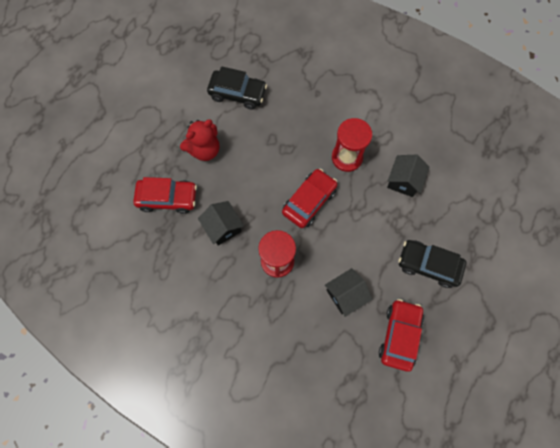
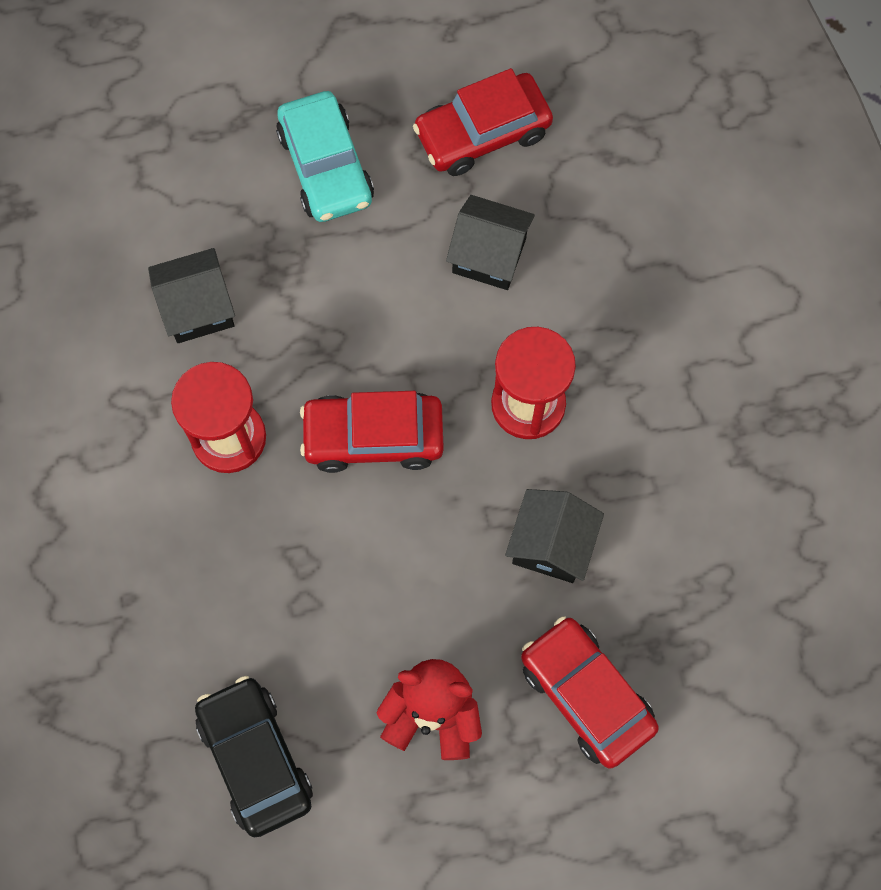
camera: 130 degrees left, 0 degrees up
(428, 265) = (325, 167): black car -> turquoise car

